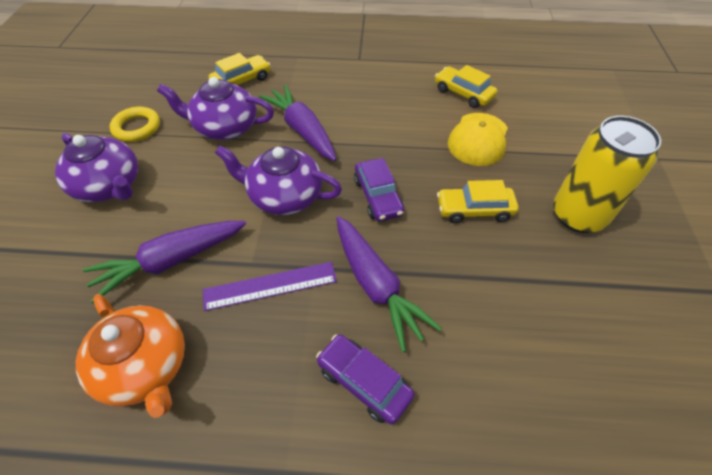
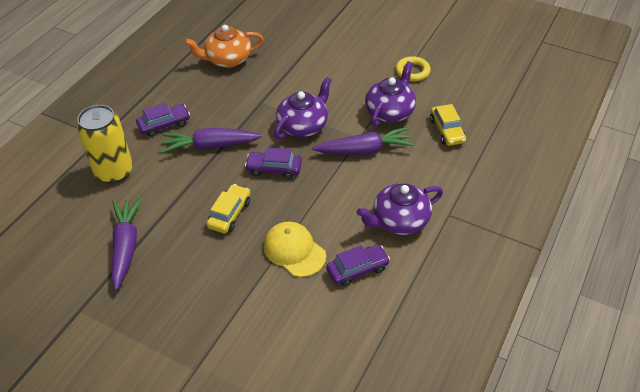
camera: 115 degrees right, 5 degrees down
(109, 186) = (359, 56): purple teapot -> purple teapot (399, 221)
(171, 261) = (284, 73): purple carrot -> purple carrot (126, 246)
(270, 286) = (241, 106): purple ruler -> none
(463, 93) = (357, 269): yellow car -> purple car
(578, 215) = (185, 270): yellow can -> yellow can (114, 171)

